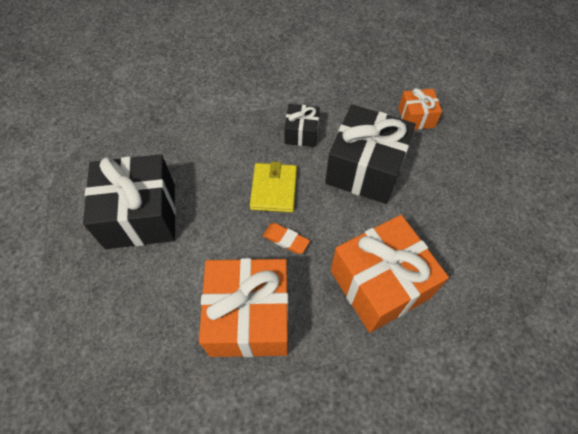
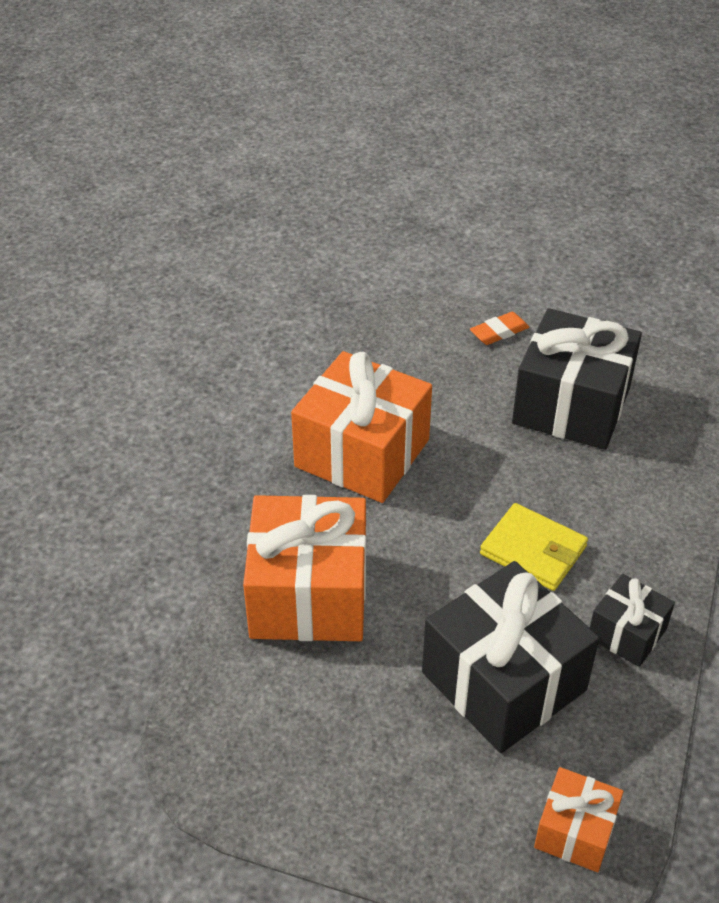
camera: 120 degrees right, 15 degrees down
(286, 240) = (441, 528): orange eraser -> orange eraser (499, 332)

